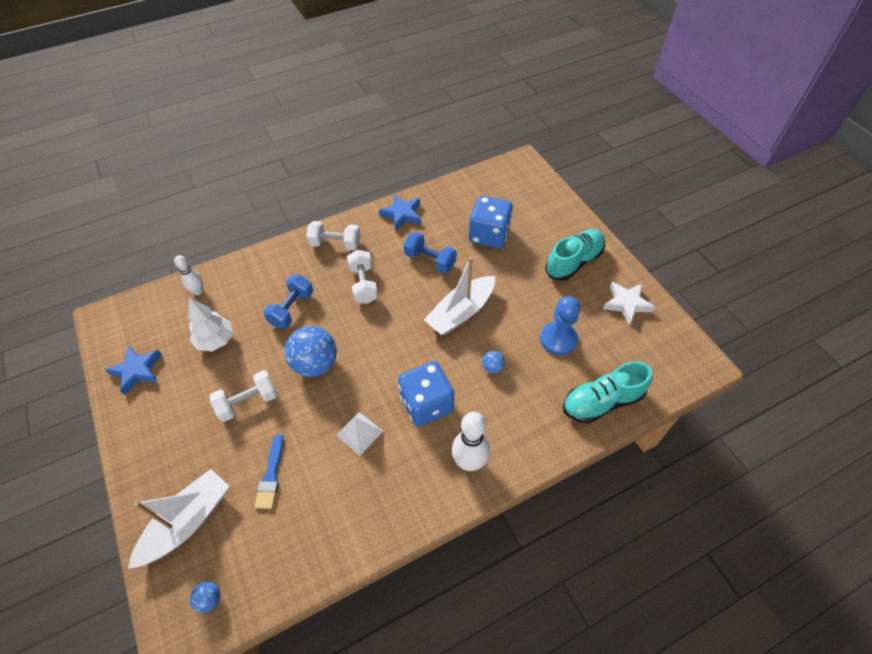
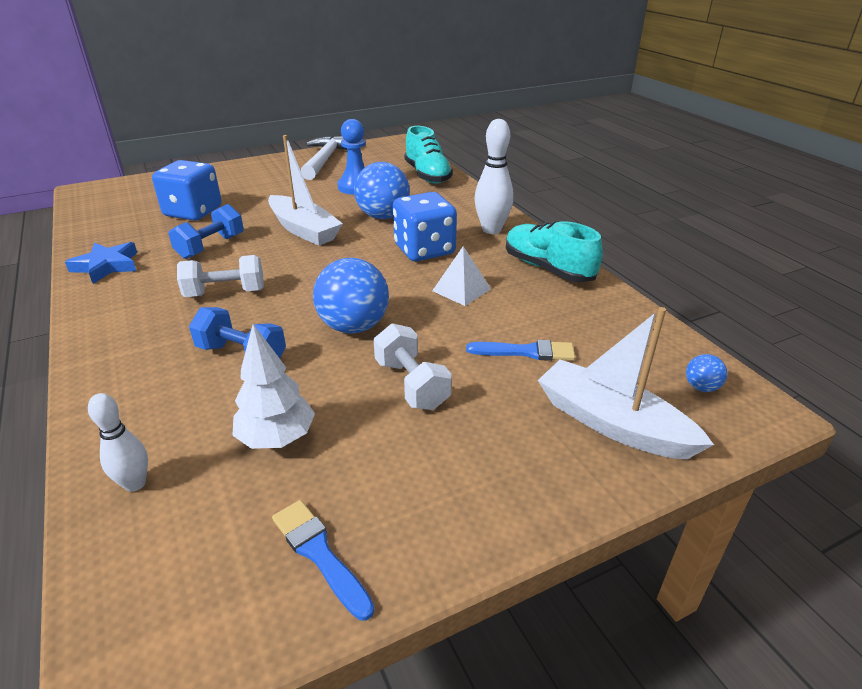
camera: 90 degrees left, 20 degrees down
(137, 371) = (320, 554): blue star -> blue brush
(335, 244) = (124, 320): white dumbbell -> none
(492, 367) = (383, 216): blue ball -> blue ball, size x2.23
(574, 262) = (262, 175): turquoise shoe -> turquoise shoe (548, 268)
(626, 304) = (325, 159): white star -> white hammer

